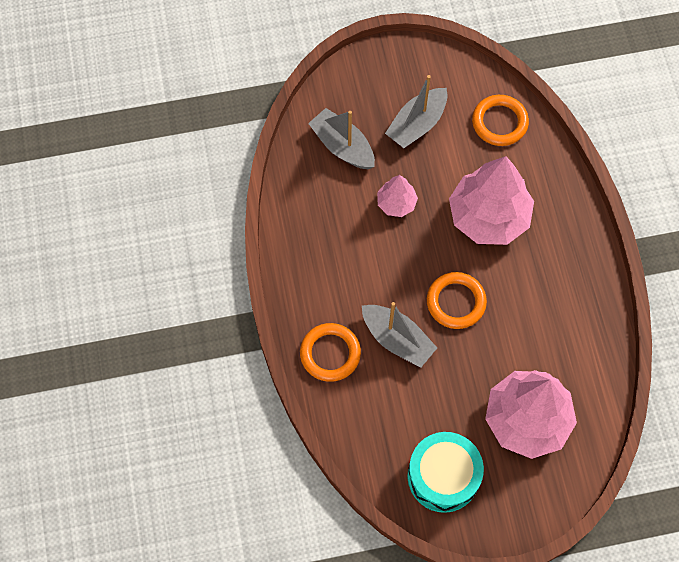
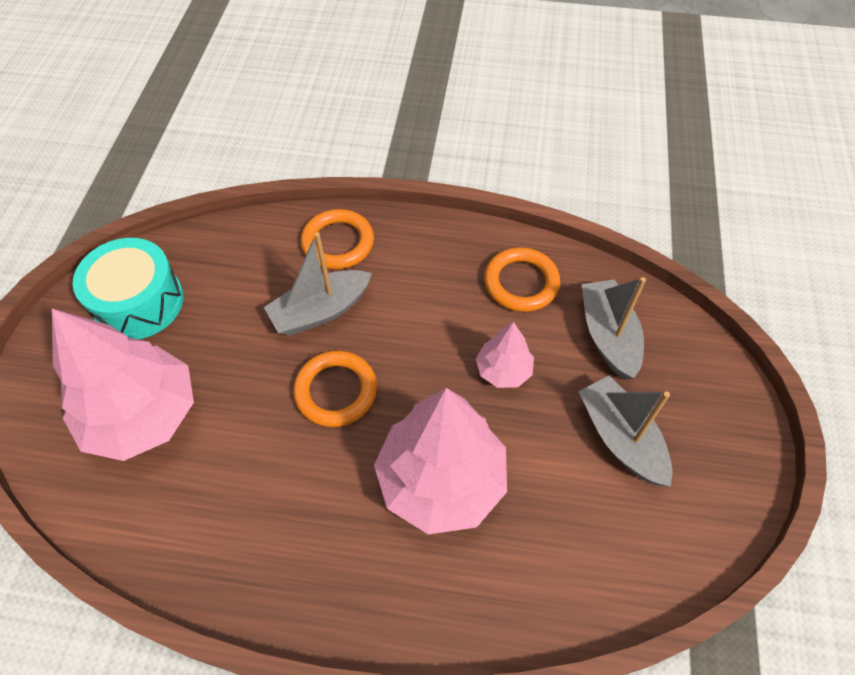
camera: 110 degrees right, 10 degrees down
(342, 146) = (608, 336): grey boat -> grey boat turned 75 degrees counterclockwise
(499, 122) = (595, 561): orange ring -> orange ring (521, 283)

